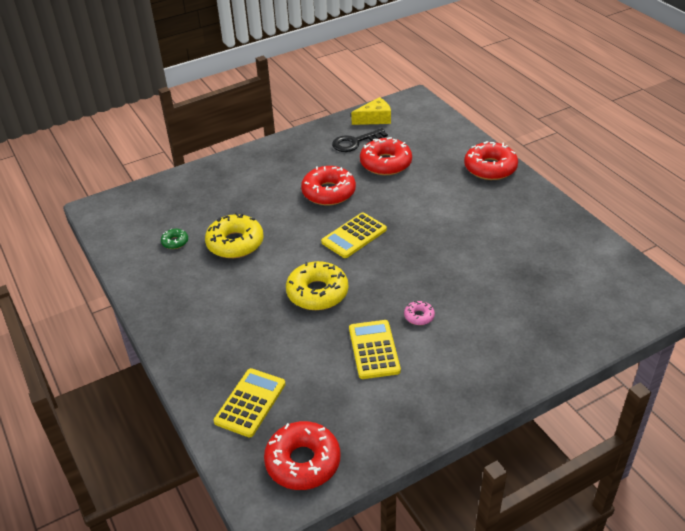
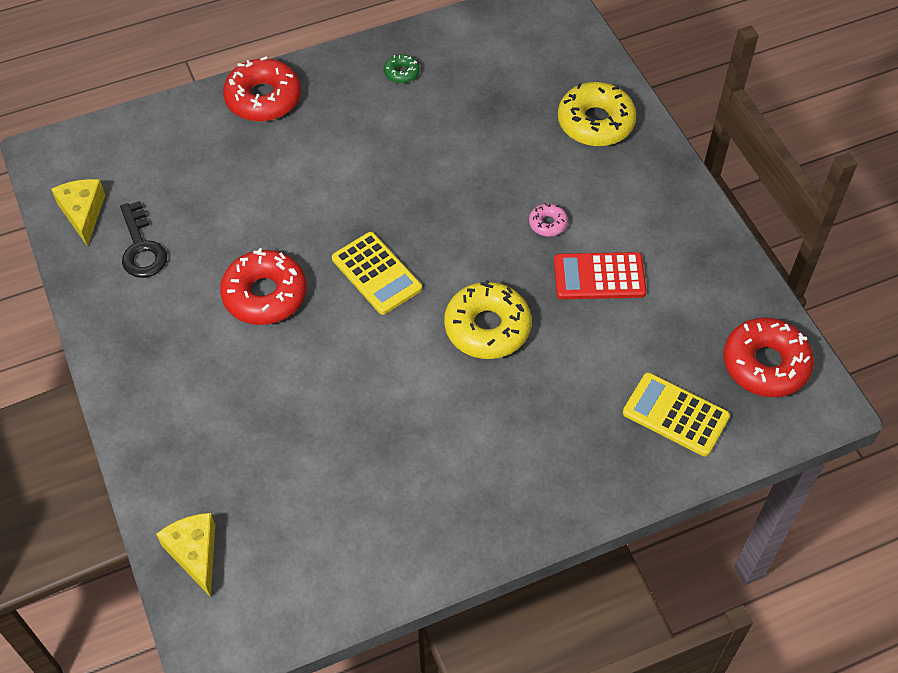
camera: 85 degrees left, 15 degrees up
(152, 194) = (195, 553): none -> yellow cheese
(175, 242) = (336, 512): green donut -> green donut (401, 73)
(235, 243) = (359, 426): yellow donut -> yellow donut (595, 122)
(374, 350) = (599, 277): yellow calculator -> red calculator
(385, 163) = (212, 215): red donut -> none

